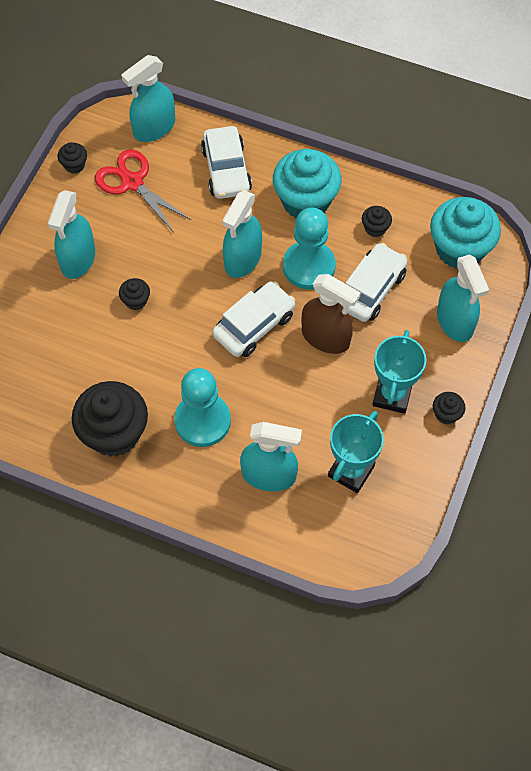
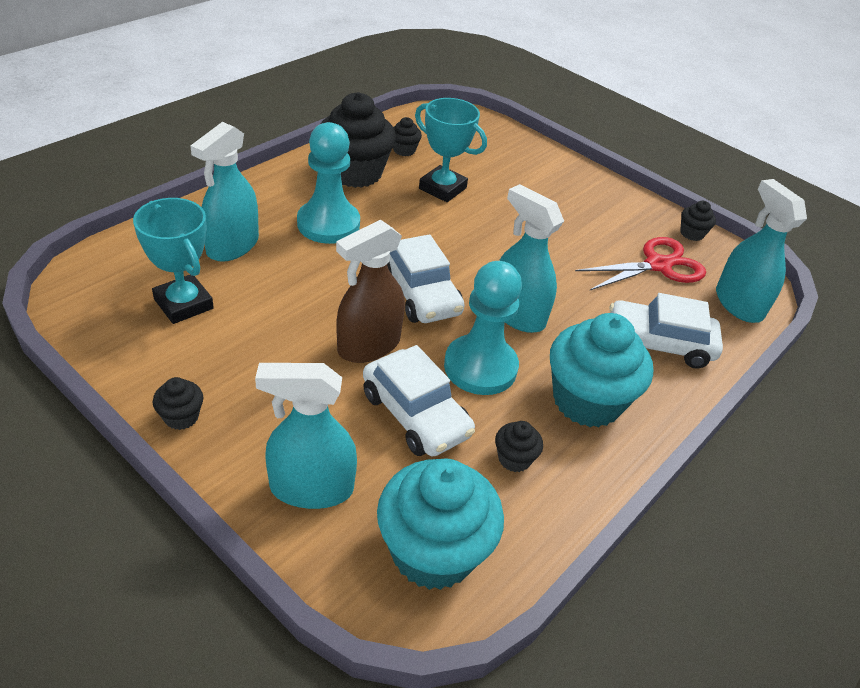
camera: 105 degrees right, 20 degrees down
(78, 259) = (566, 204): turquoise spray bottle -> none
(136, 301) = (497, 224): black cupcake -> black cupcake (404, 150)
(392, 395) = (248, 375): turquoise trophy -> turquoise trophy (442, 188)

